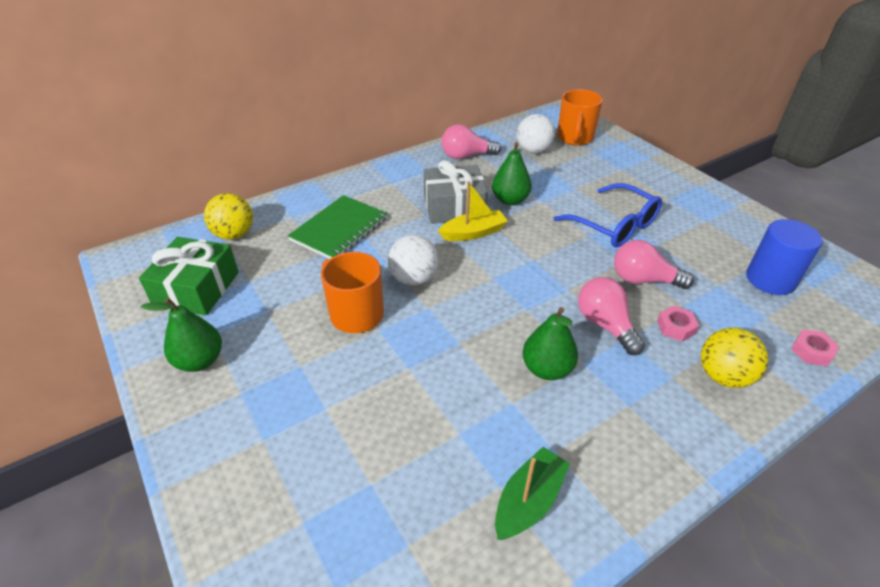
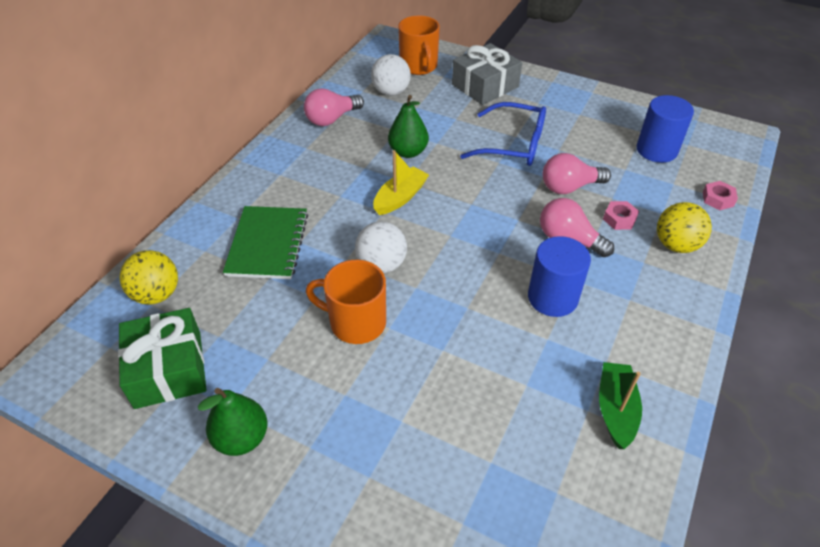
camera: 30 degrees left, 5 degrees up
(454, 207) = (362, 177): grey gift -> grey gift (485, 86)
(547, 369) = (552, 298): green pear -> blue cylinder

